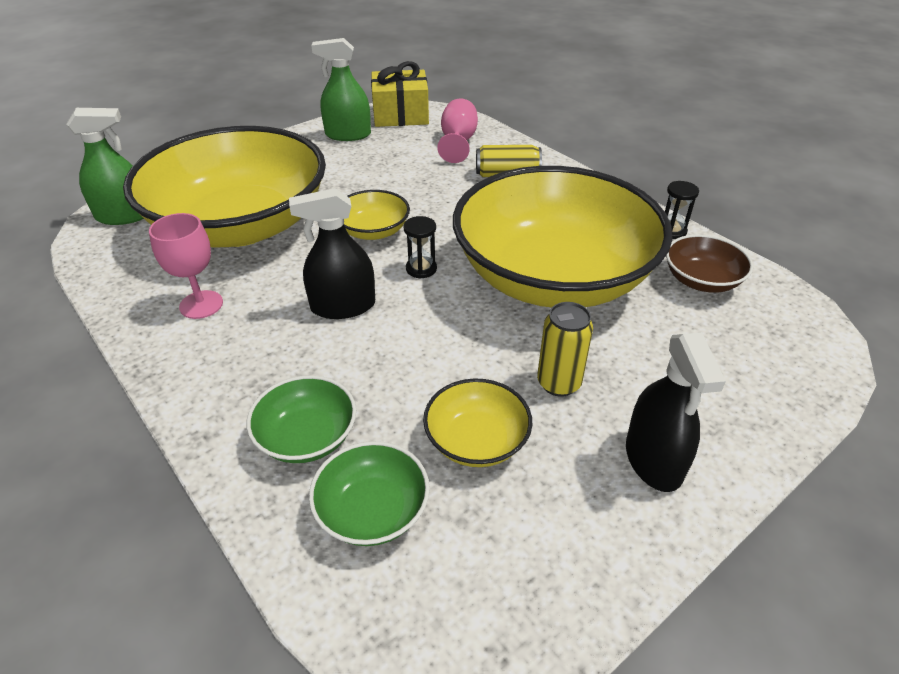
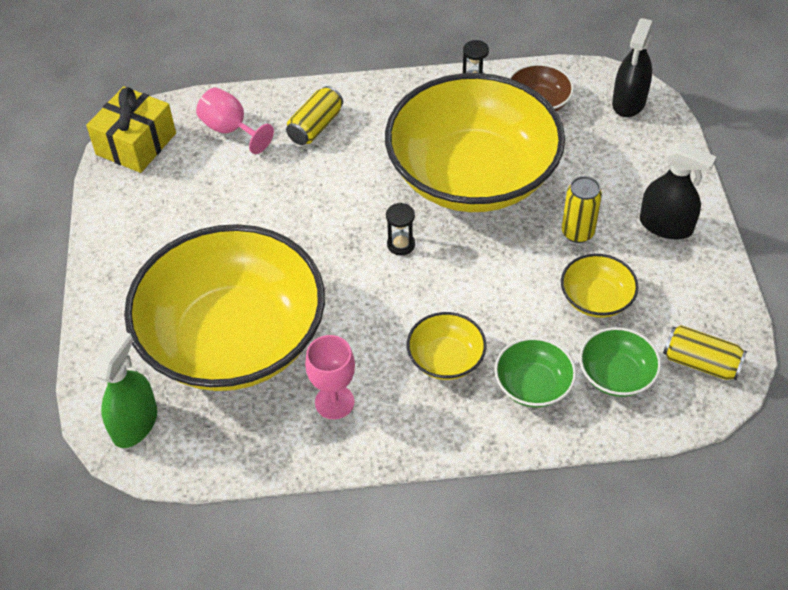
camera: 55 degrees left, 10 degrees up
(343, 306) = (409, 311): black spray bottle -> black spray bottle (629, 102)
(348, 135) = (137, 199): green spray bottle -> none
(373, 231) = (323, 251): yellow bowl -> yellow bowl (446, 358)
(457, 602) = (700, 363): none -> yellow can

